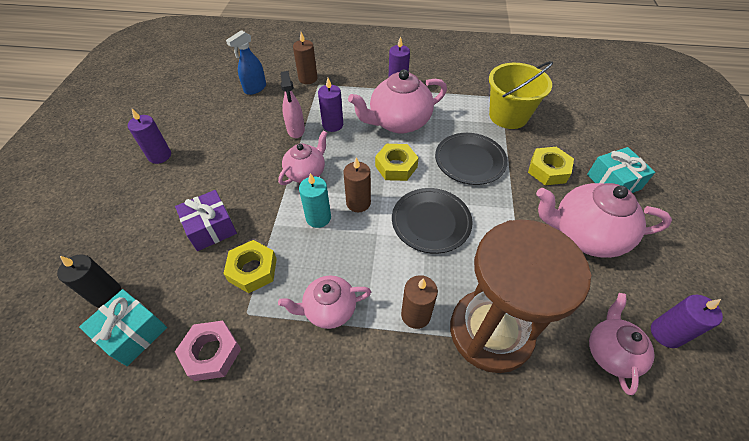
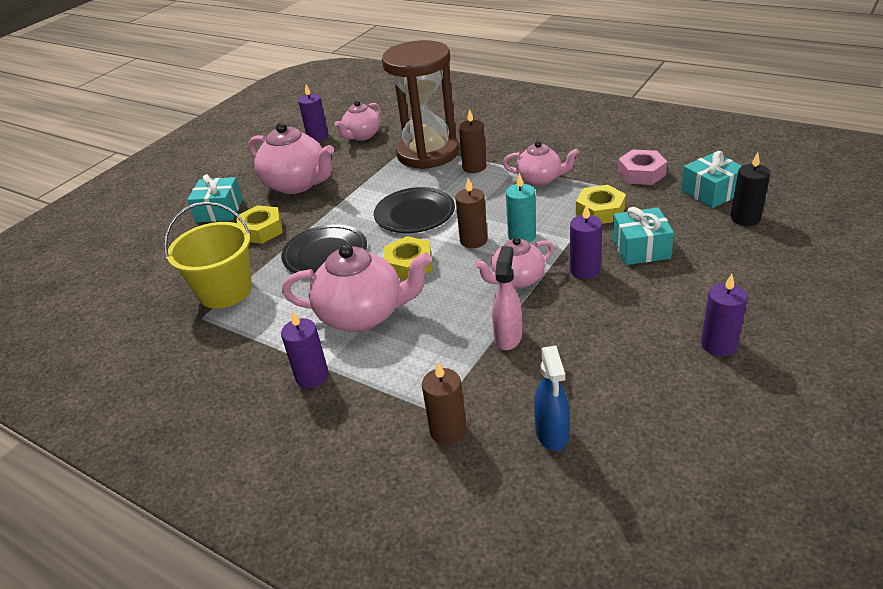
camera: 150 degrees left, 15 degrees down
(211, 228) = (641, 249): purple gift -> turquoise gift
(255, 89) = (552, 434): blue spray bottle -> blue spray bottle turned 105 degrees clockwise
(332, 125) = (452, 332): purple candle -> purple candle (584, 270)

